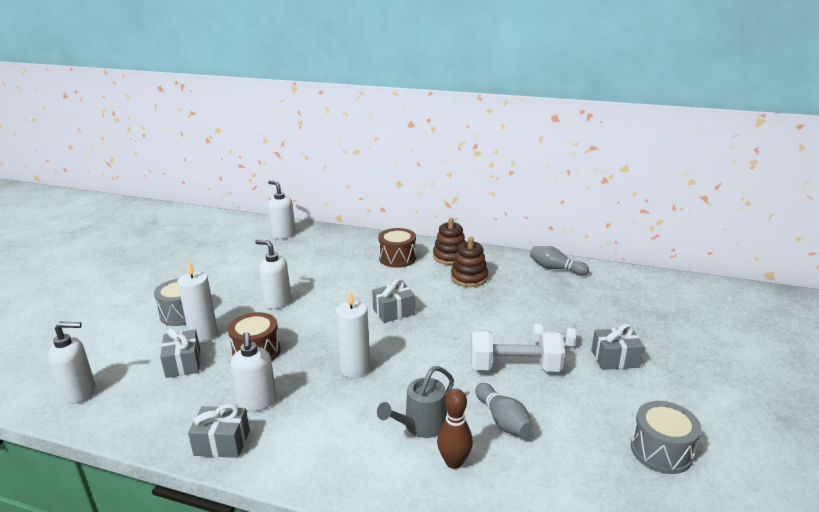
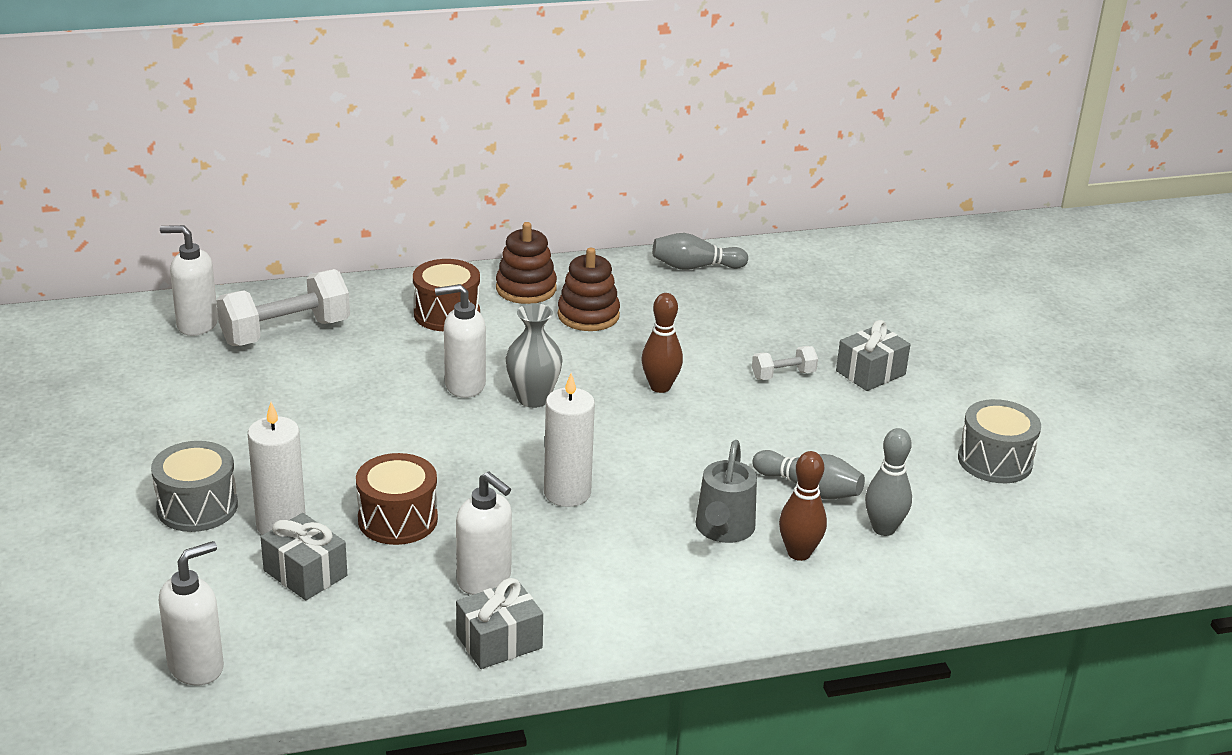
camera: 35 degrees left, 5 degrees up
(277, 302) = (336, 440): white soap dispenser -> white soap dispenser (464, 385)
(394, 311) = (533, 399): grey gift -> grey vase
(470, 326) = (660, 387): none -> brown bowling pin
(514, 367) = (765, 422): white dumbbell -> white dumbbell (285, 332)
(530, 469) = (883, 529): none -> grey bowling pin

